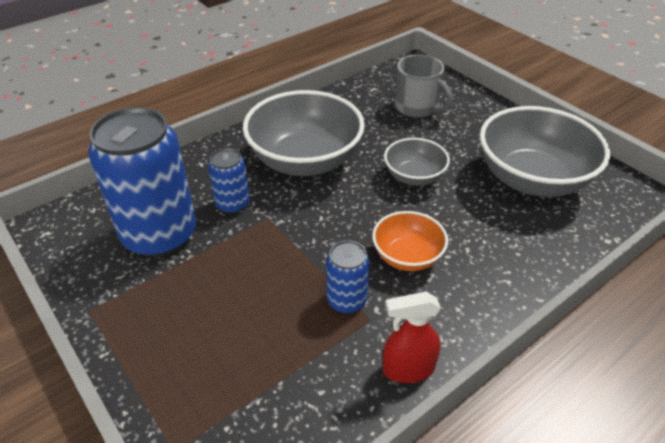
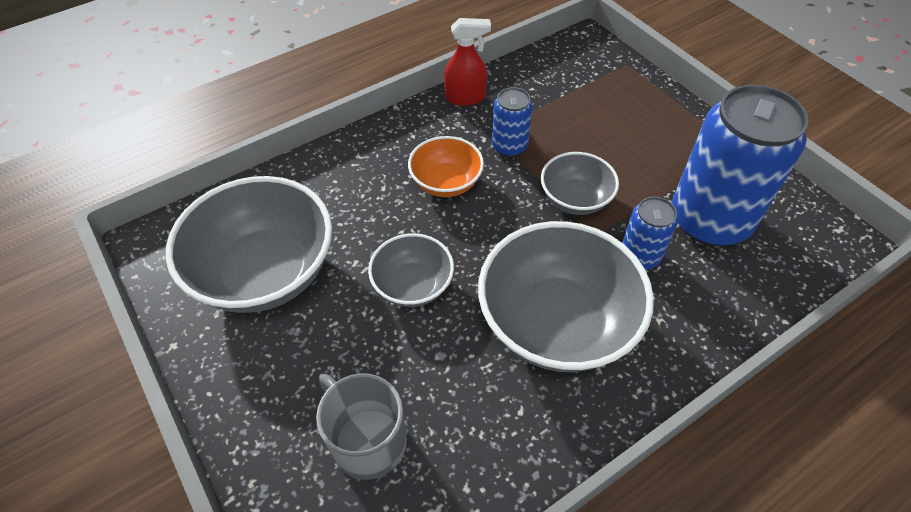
camera: 175 degrees left, 10 degrees up
(280, 247) = (575, 199): none -> grey bowl

